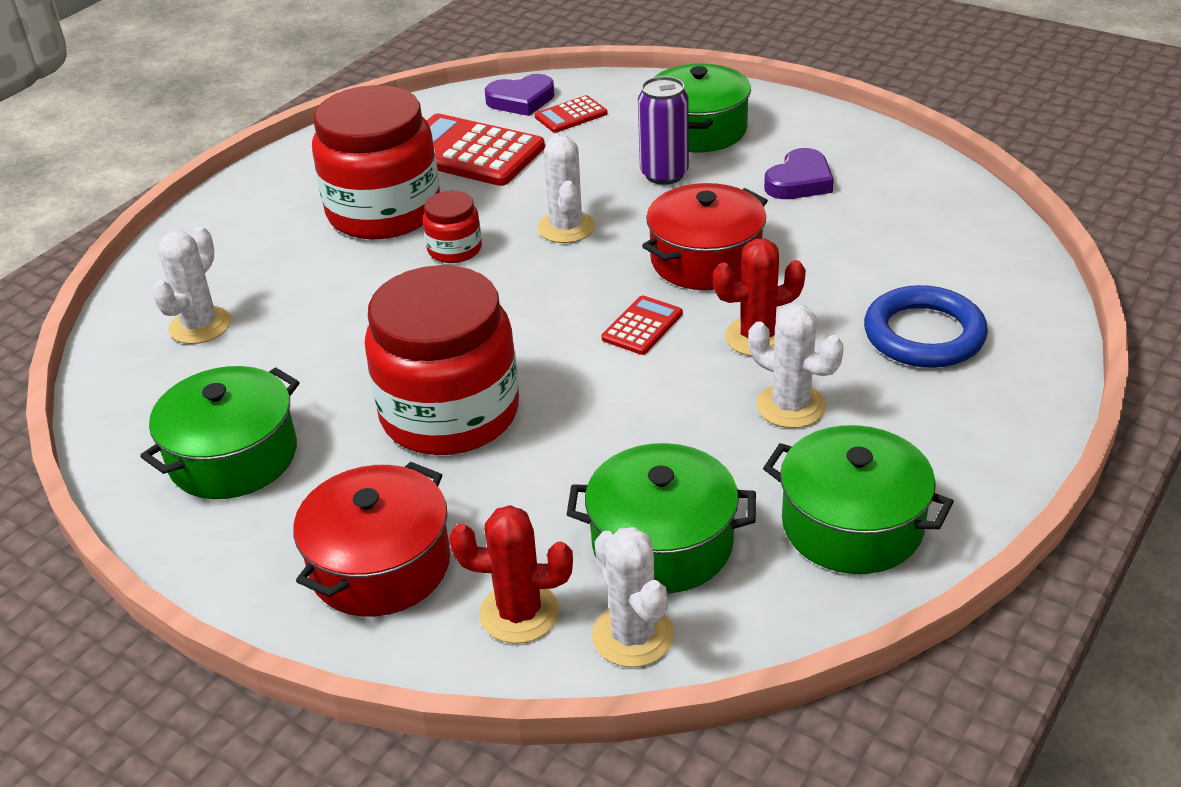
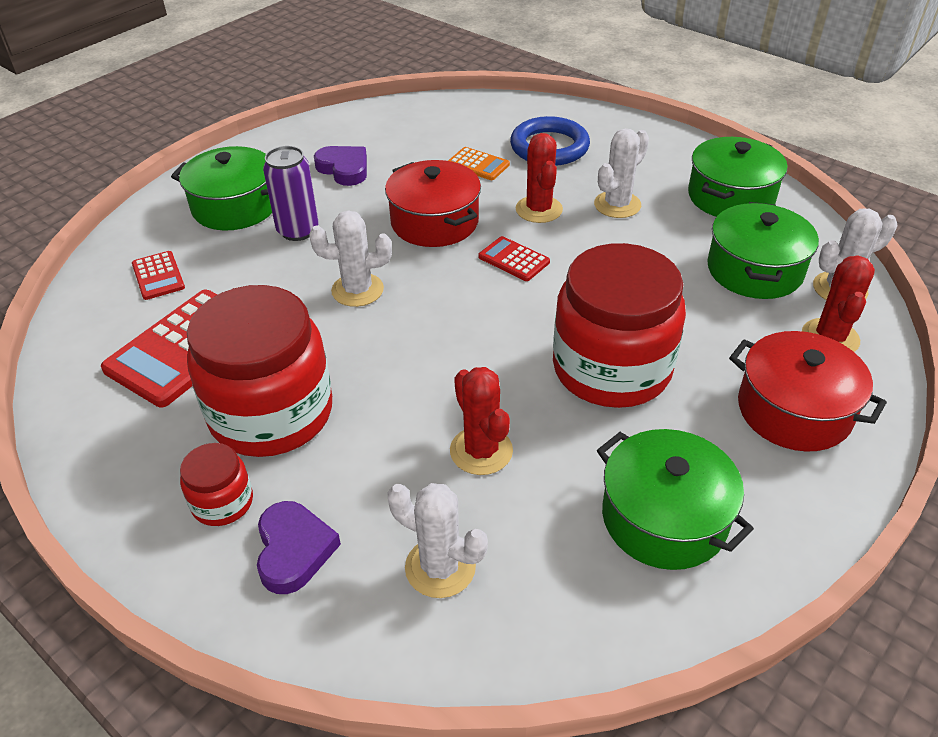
camera: 85 degrees left, 5 degrees up
(331, 333) = (481, 451): none -> red cactus
(454, 249) = (365, 361): red jar -> red jar (222, 502)
(521, 100) = (102, 307): purple heart -> purple heart (294, 550)
(849, 277) = (478, 164): none -> orange calculator

